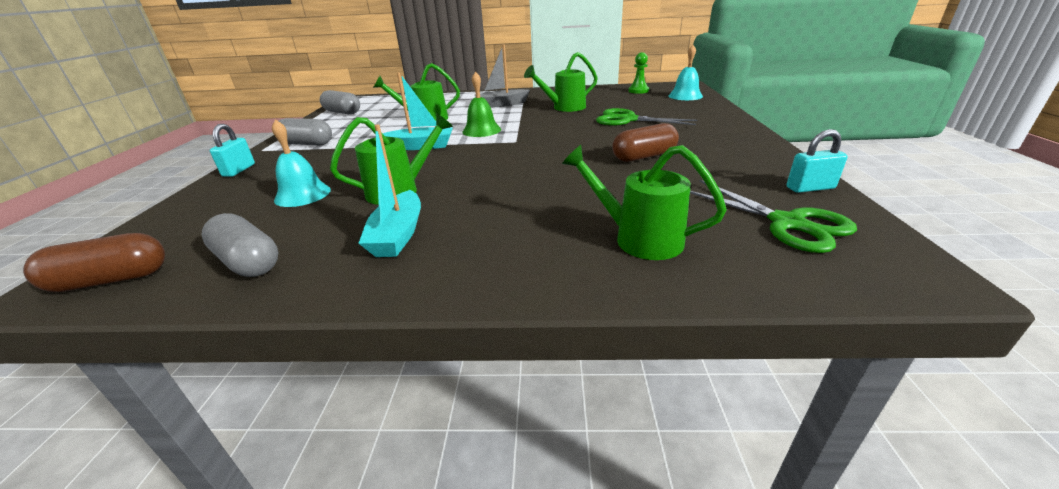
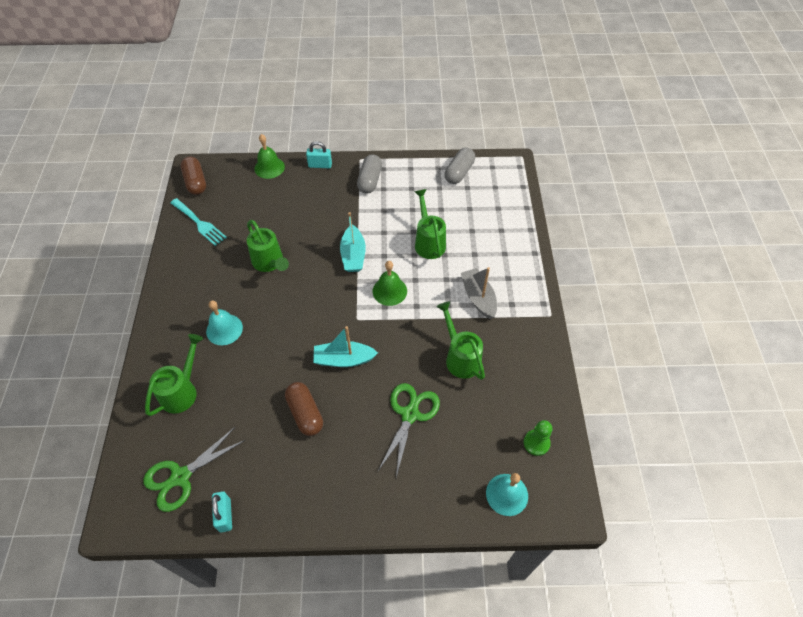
camera: 85 degrees right, 25 degrees up
(188, 205) = (269, 167): none -> green bell
(248, 262) = (199, 223): grey capsule -> turquoise fork
(302, 194) = (273, 214): turquoise bell -> turquoise bell (224, 329)
(398, 235) = (212, 276): turquoise boat -> turquoise boat (344, 359)

